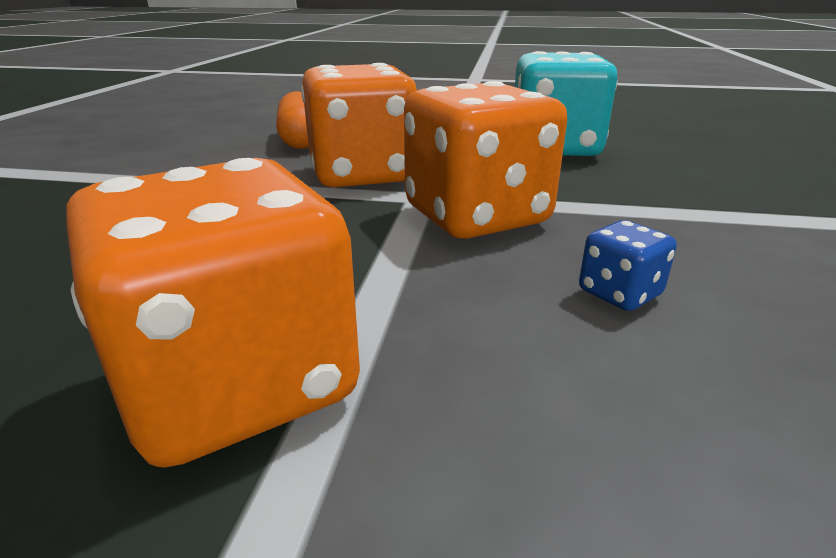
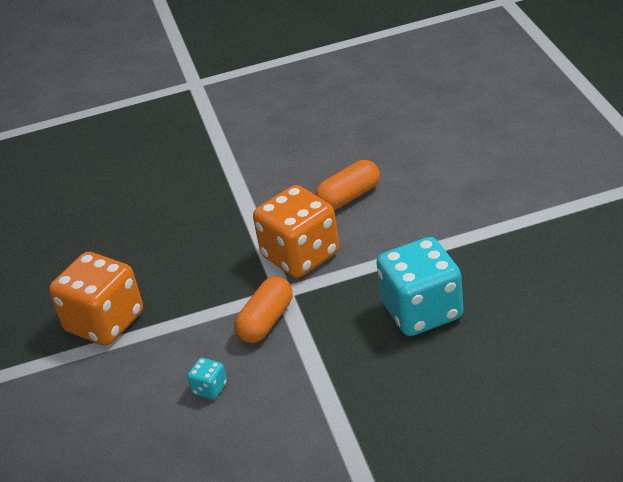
camera: 70 degrees right, 10 degrees up
(476, 216) = (266, 321): orange dice -> orange capsule
(619, 293) = (210, 388): blue dice -> turquoise dice

